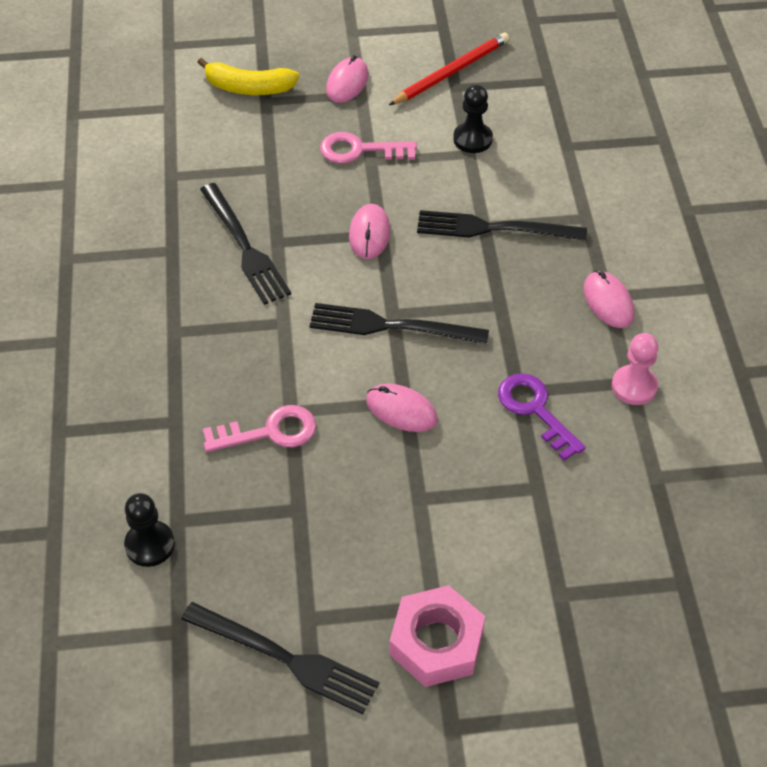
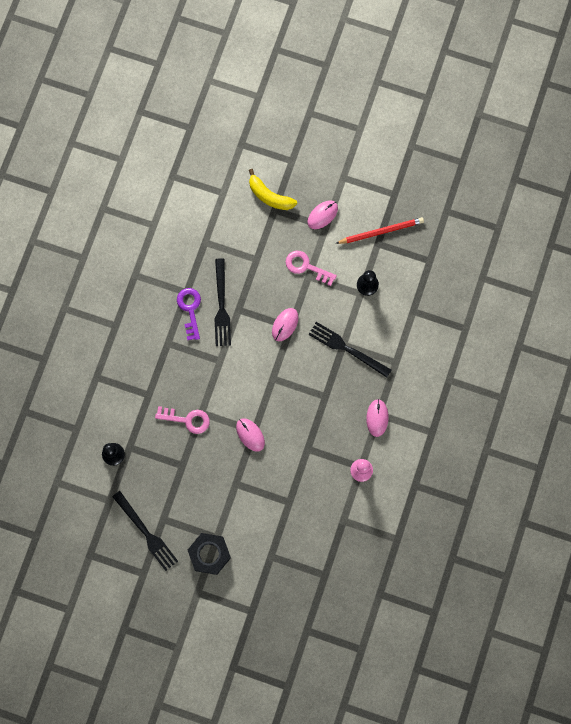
camera: 25 degrees right, 25 degrees up
(391, 326) = (268, 385): black fork -> none
(436, 642) = (209, 554): pink nut -> black nut
(535, 410) = (310, 462): purple key -> purple key (190, 310)

